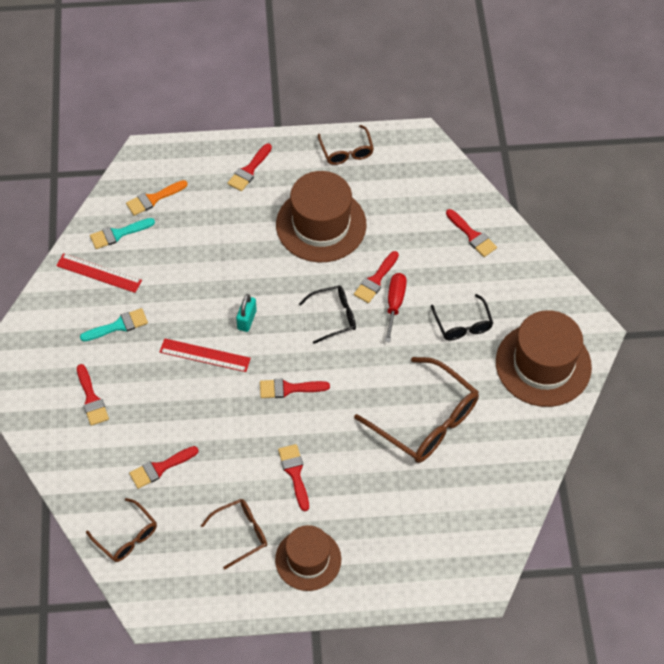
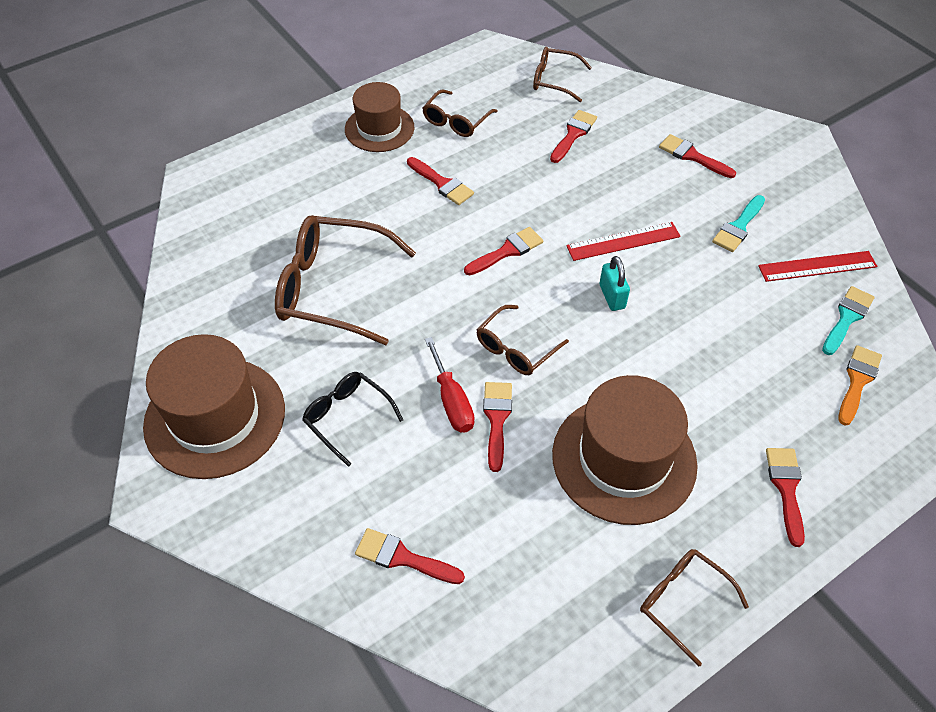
camera: 150 degrees right, 5 degrees down
(334, 316) = (516, 348): black glasses -> brown glasses

